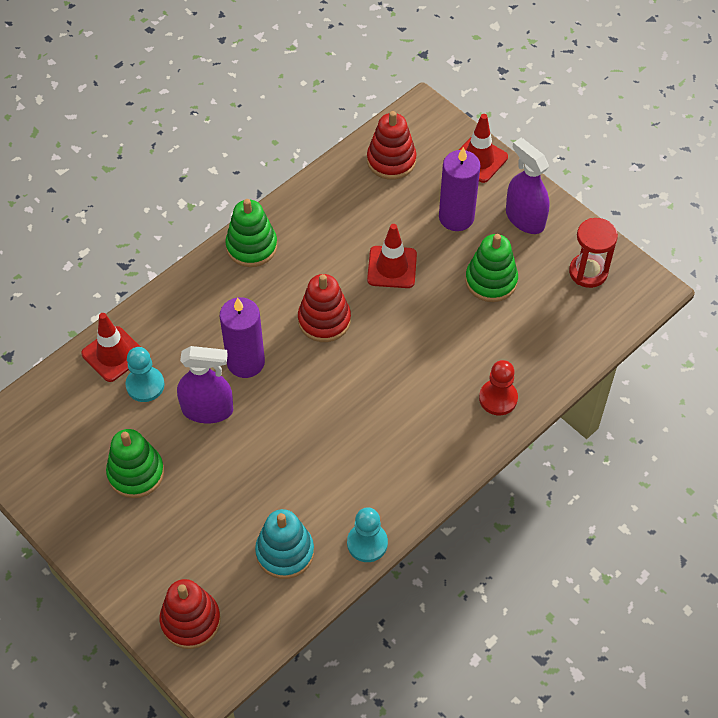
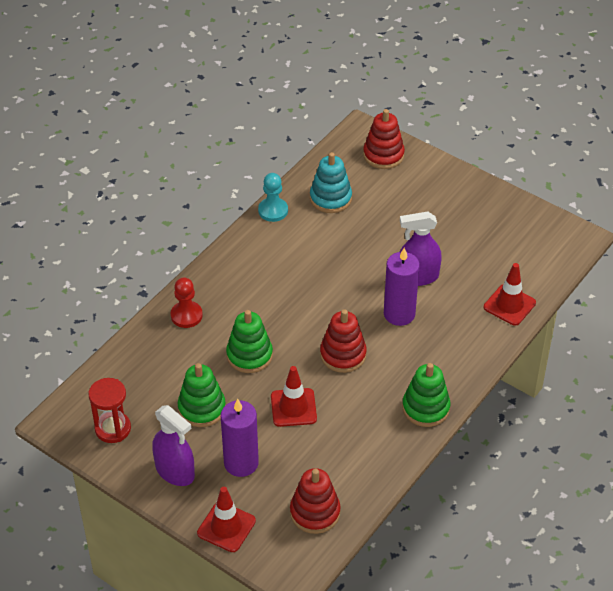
camera: 170 degrees right, 10 degrees down
(136, 473) = (456, 229): green stacking toy -> green stacking toy (249, 355)
(145, 385) = (474, 287): turquoise pawn -> none

